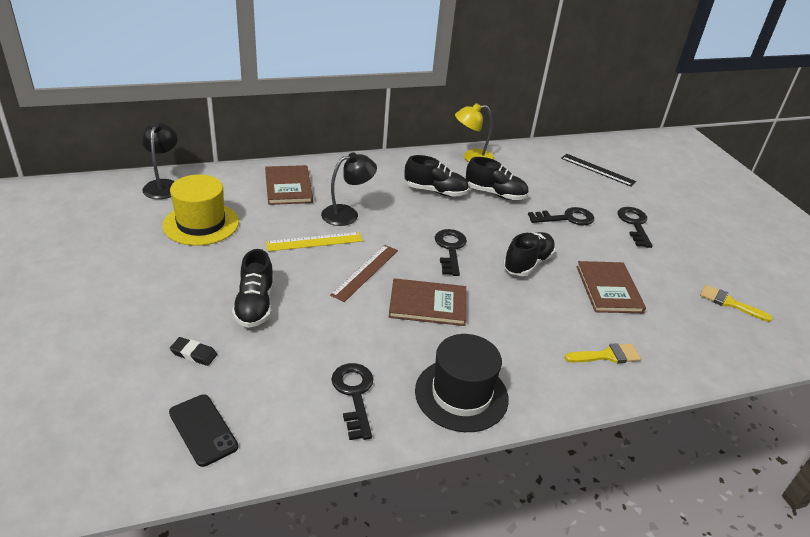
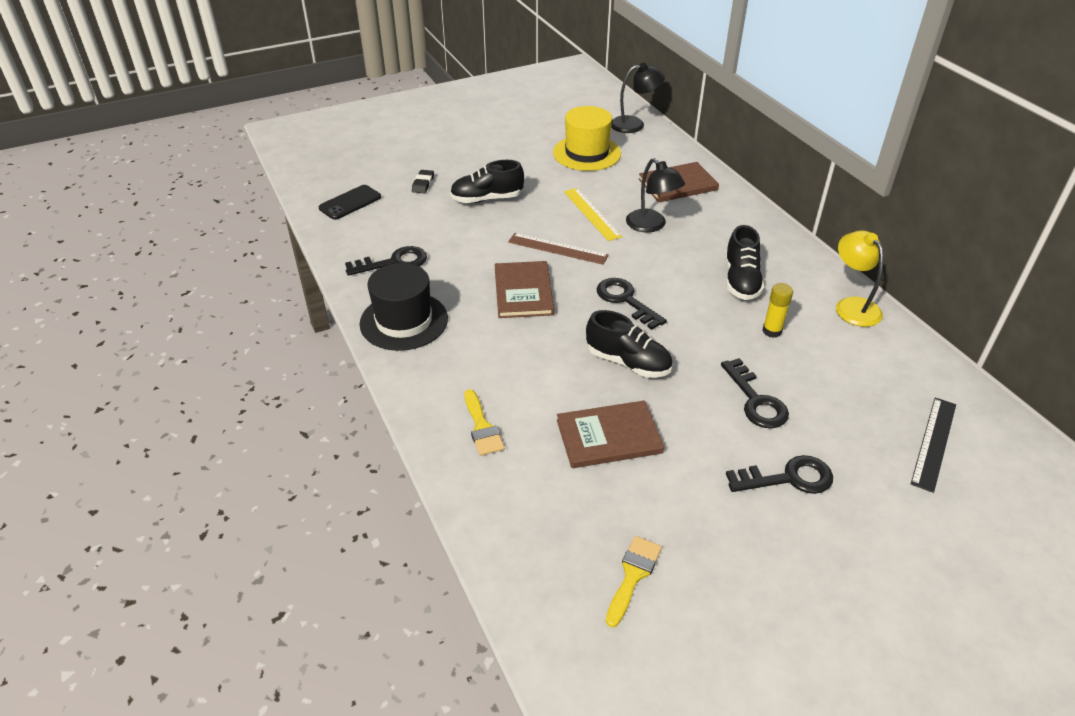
camera: 85 degrees right, 5 degrees up
(450, 249) = (625, 300): black key -> black key turned 120 degrees counterclockwise
(495, 194) = (772, 331): black shoe -> yellow glue stick

